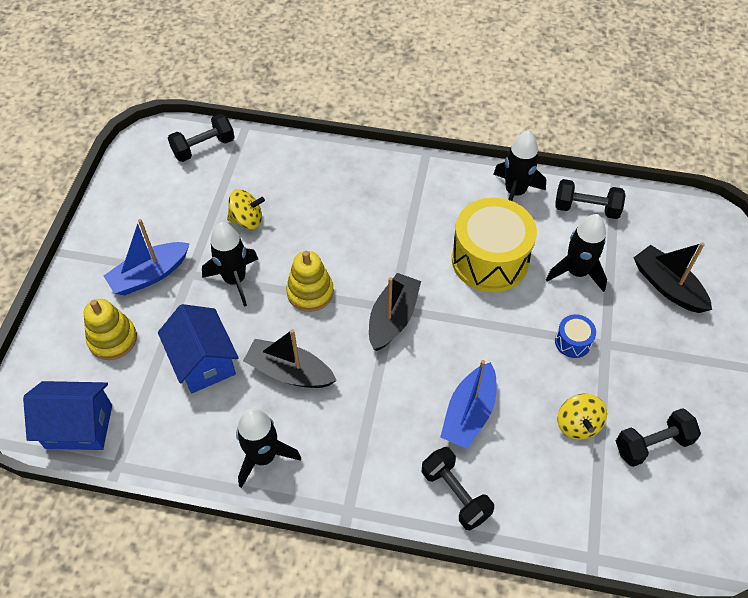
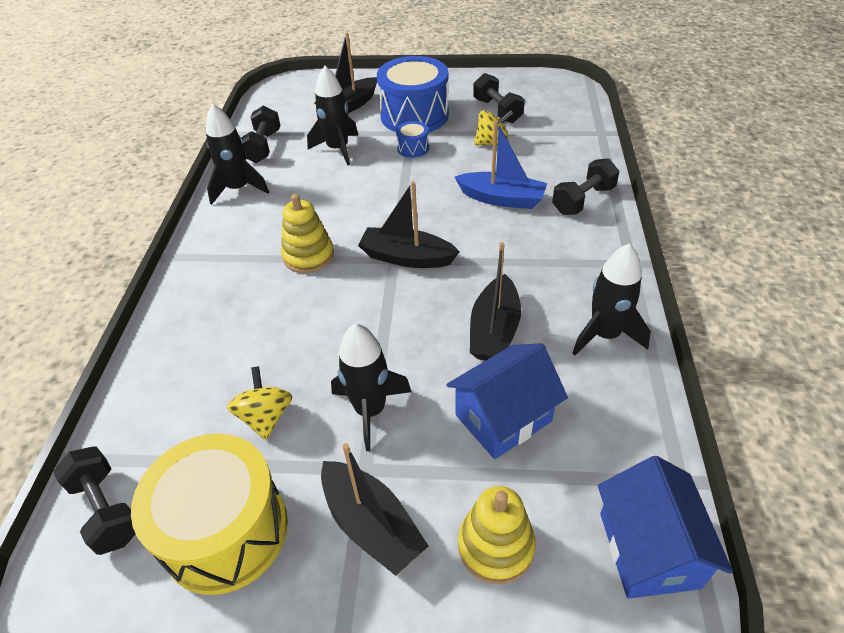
camera: 95 degrees left, 10 degrees down
(150, 275) = (372, 524): blue boat -> black boat
(310, 292) = (381, 330): yellow stacking toy -> yellow stacking toy (308, 256)
(490, 260) = (326, 199): yellow drum -> yellow drum (225, 531)
(643, 351) = (414, 115): none -> blue drum

